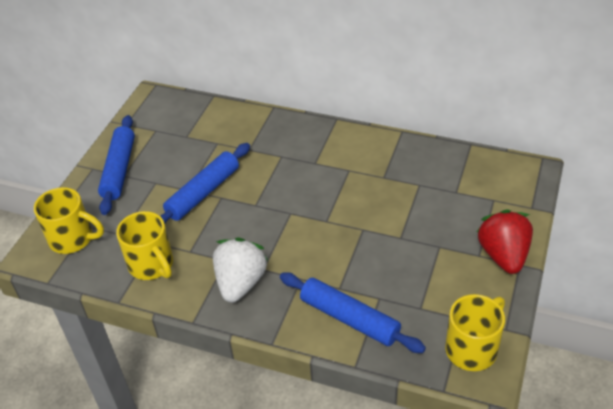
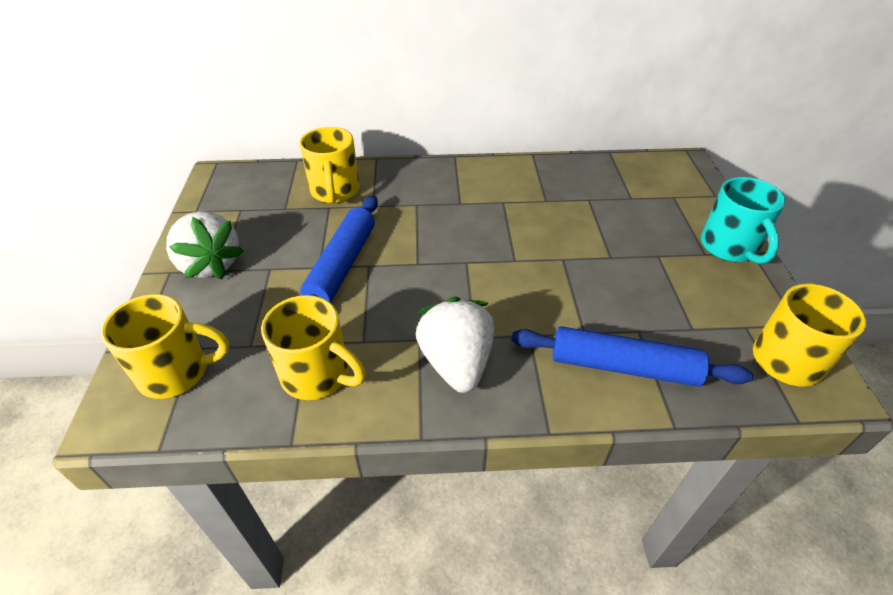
camera: 25 degrees left, 0 degrees up
(119, 170) = (210, 265): blue rolling pin -> white strawberry
(227, 131) = (335, 192): none -> yellow mug
(503, 255) = (729, 247): red strawberry -> turquoise mug

